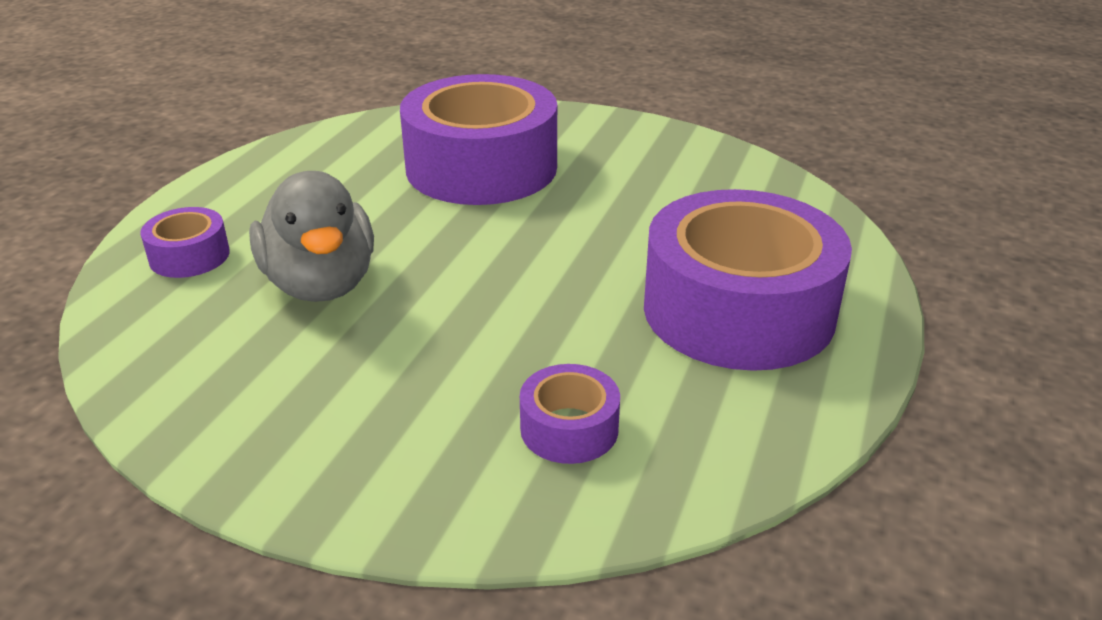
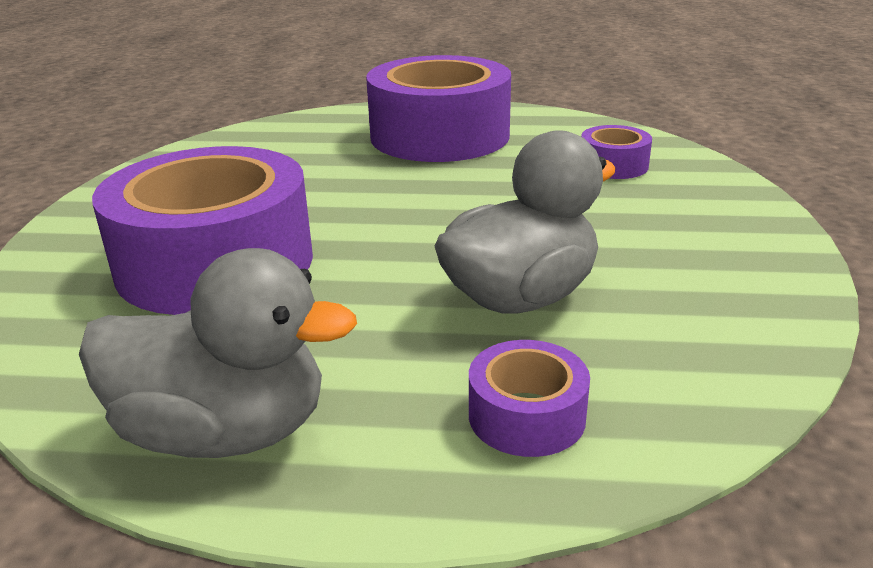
camera: 105 degrees left, 5 degrees down
(277, 166) = (225, 432): none -> grey duck

